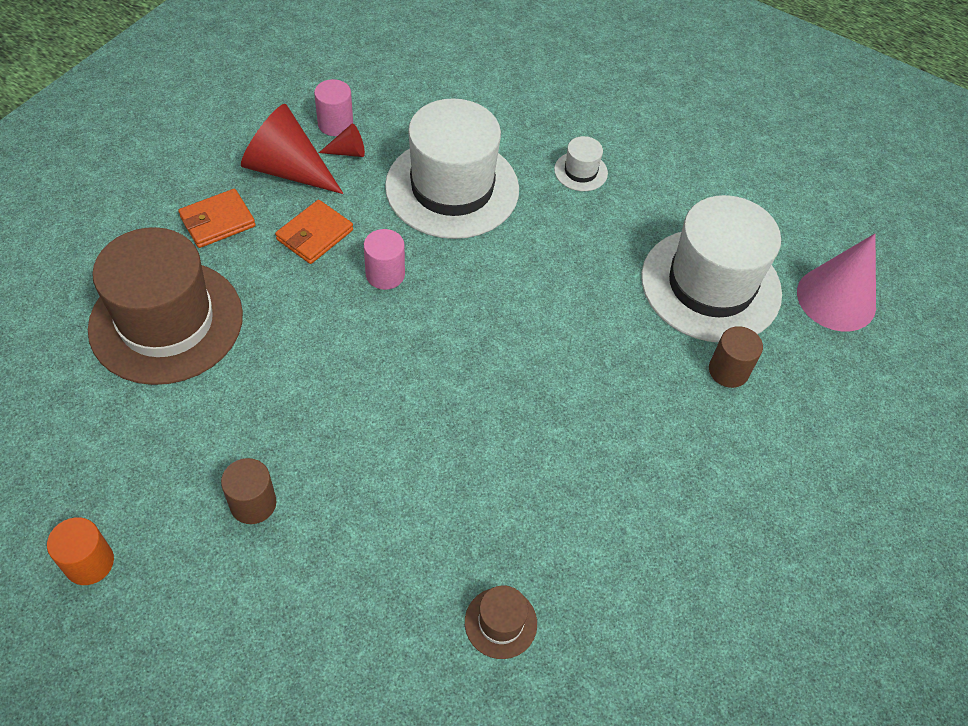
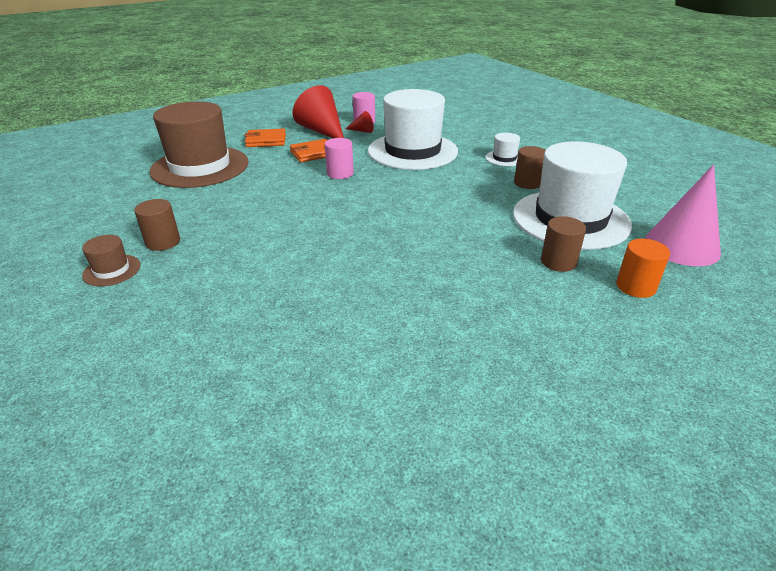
camera: 30 degrees right, 20 degrees down
(89, 562) = (48, 242): orange cylinder -> orange cylinder (635, 286)
(500, 623) = (259, 346): brown hat -> brown hat (112, 270)
(633, 222) = (527, 183): none -> brown cylinder

